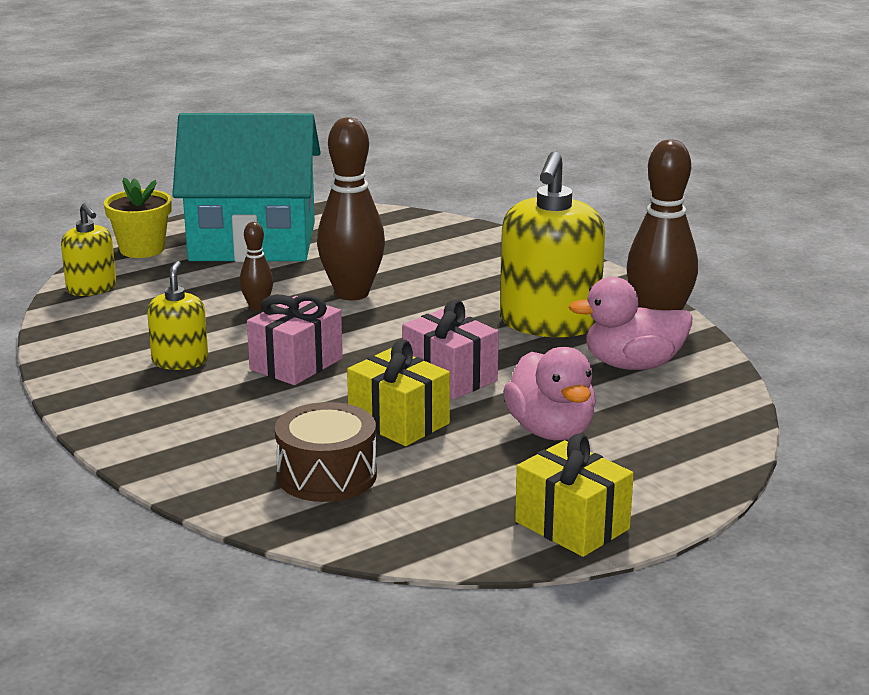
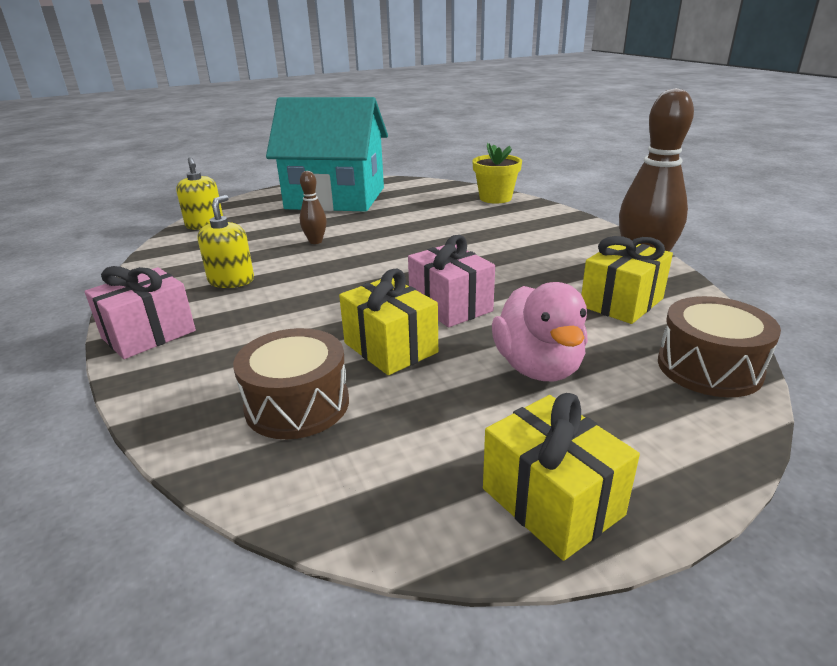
camera: 10 degrees right, 5 degrees up
(142, 249) = (257, 201): yellow flower pot -> yellow flower pot (495, 198)
(296, 364) = (323, 287): pink gift -> pink gift (149, 334)
(352, 293) = (391, 234): brown bowling pin -> none
(549, 323) = (547, 262): yellow soap dispenser -> none
(633, 365) = (621, 302): pink duck -> yellow gift
(711, 422) = (709, 367): none -> brown drum

